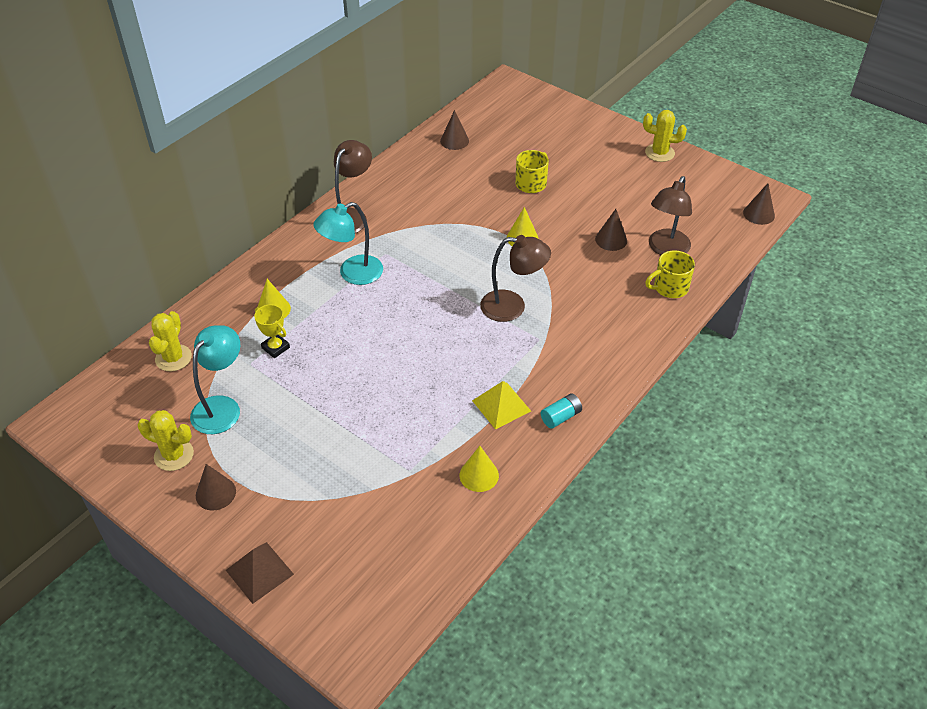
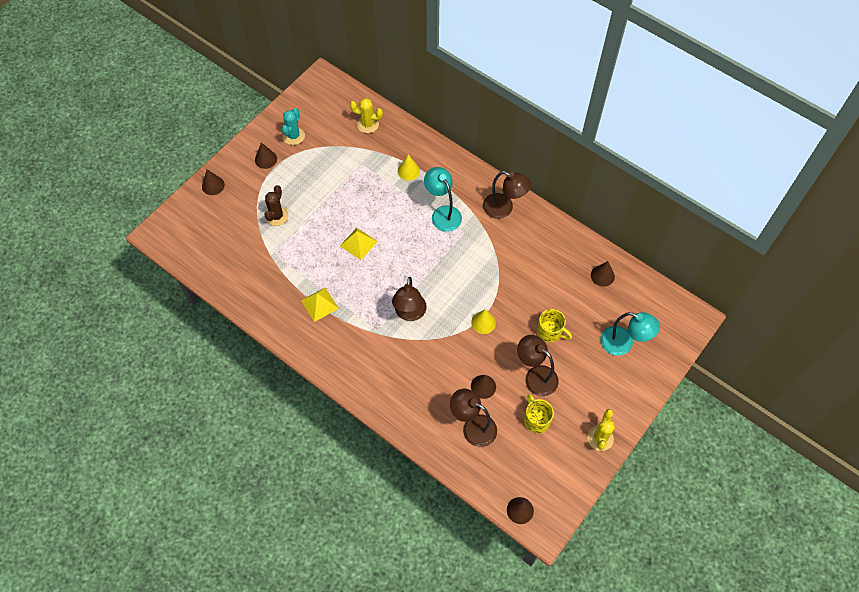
camera: 90 degrees right, 15 degrees up
(174, 455) = (293, 136): yellow cactus -> turquoise cactus
(222, 407) = (327, 154): turquoise lamp -> turquoise lamp (623, 344)
(259, 572) = (213, 185): brown pyramid -> brown cone
(275, 348) = (374, 176): yellow trophy -> none
(337, 469) = (277, 216): none -> brown cactus
(397, 363) = (358, 243): none -> yellow pyramid
(479, 475) = (266, 290): yellow cone -> none
(561, 417) = (308, 339): turquoise battery -> none
(591, 197) = (535, 376): none -> brown lamp
(670, 287) = (429, 424): yellow mug -> yellow mug (536, 419)

